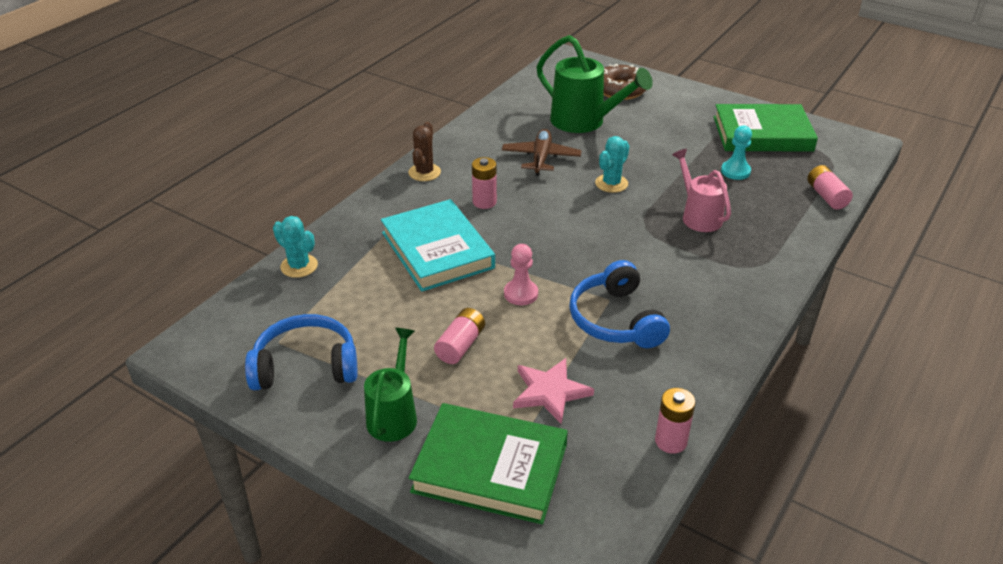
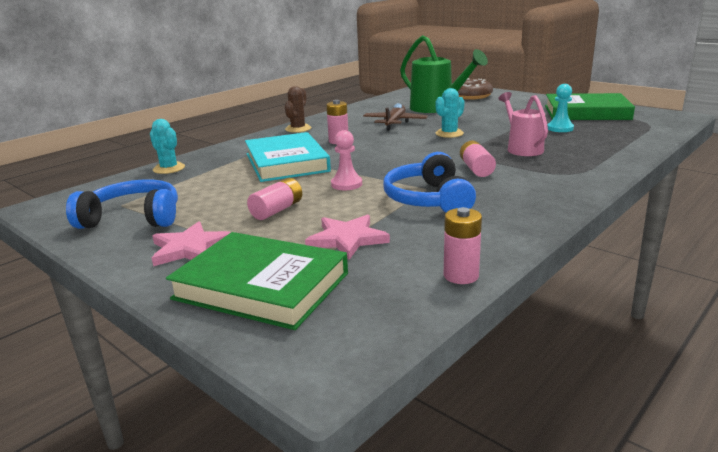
camera: 10 degrees right, 15 degrees down
(394, 414) = (190, 248): green watering can -> pink star
(826, 196) = (643, 140): pink battery -> pink battery (476, 169)

